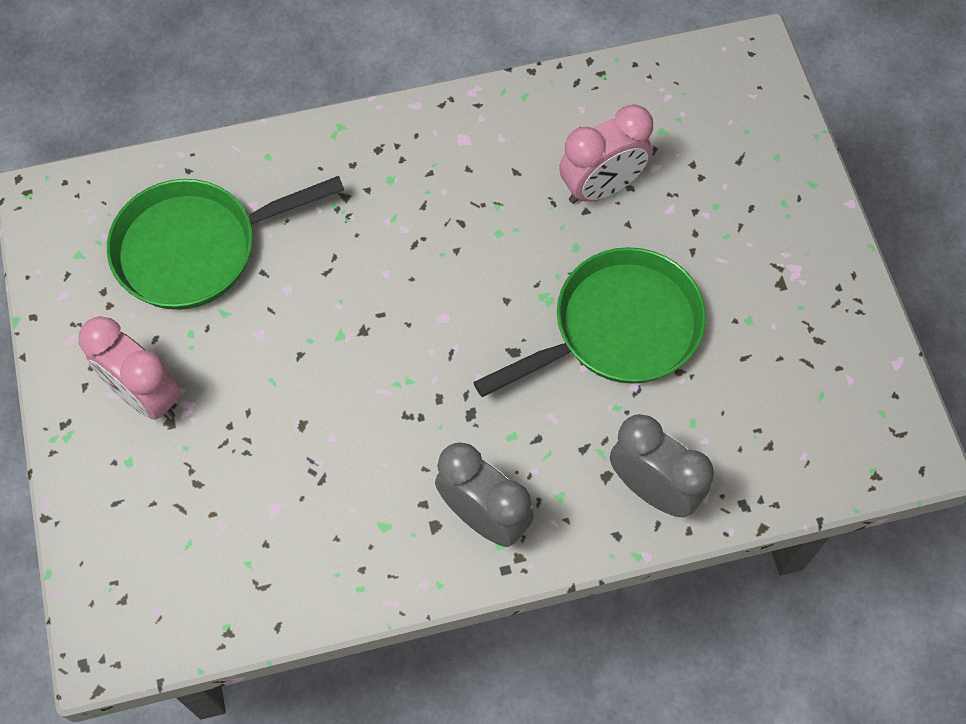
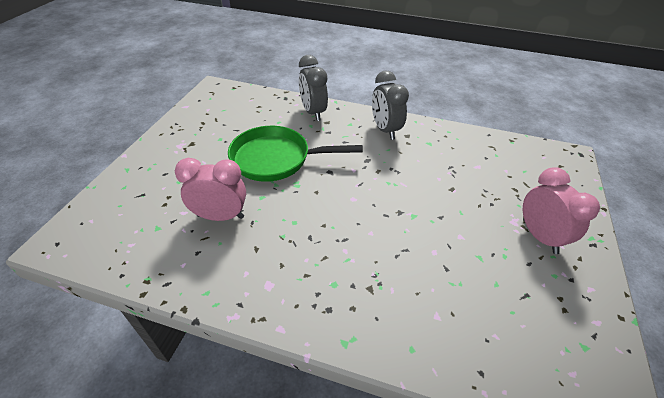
camera: 150 degrees left, 20 degrees down
(196, 248) = (489, 305): green pan -> none

